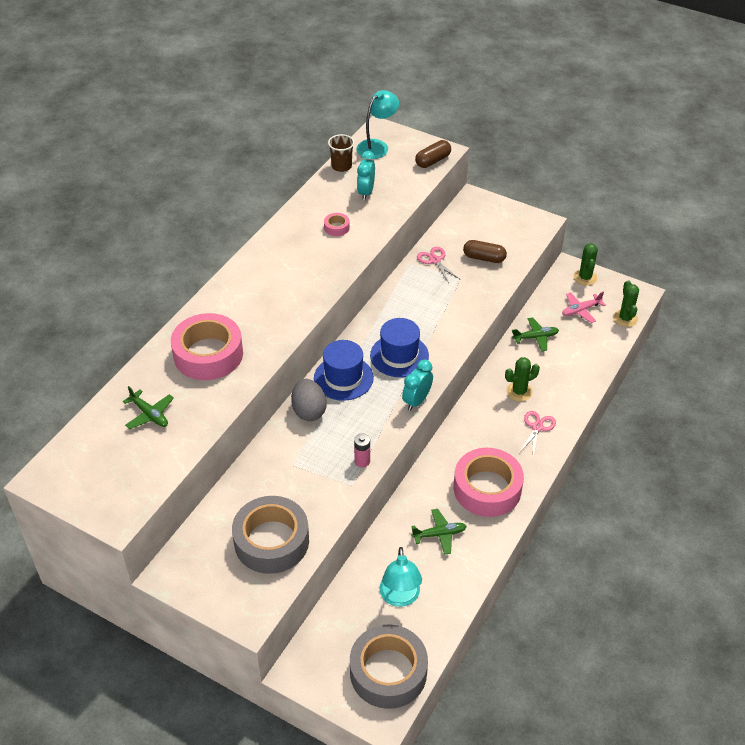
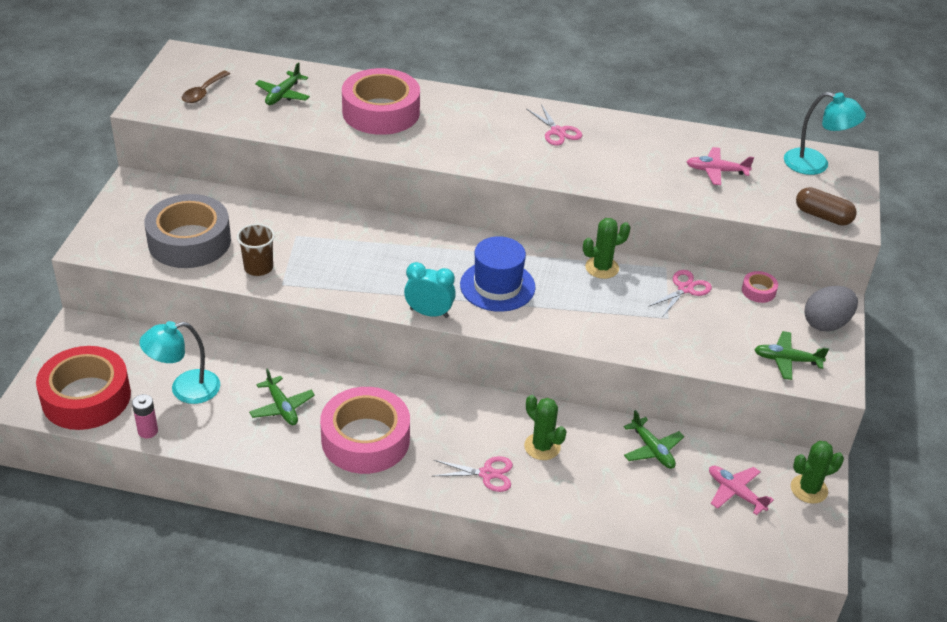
camera: 70 degrees right, 5 degrees down
(117, 472) = (203, 92): none -> brown spoon
(284, 258) = (557, 132): none -> pink scissors
(309, 411) = (378, 232): grey egg -> grey egg (826, 323)
(336, 227) = (635, 160): pink tape -> pink tape (758, 291)
(341, 166) = (752, 144): brown cup -> brown cup (258, 267)
(343, 378) = (440, 248): blue hat -> none
(362, 461) = (319, 285): pink battery -> pink battery (148, 431)
(366, 192) = (716, 171): turquoise clock -> pink plane
(388, 672) = (86, 397): grey tape -> red tape
(484, 258) = (719, 333): brown capsule -> none
(517, 236) = (787, 360): none -> green plane
(625, 318) = (749, 548): green cactus -> green cactus (602, 268)

